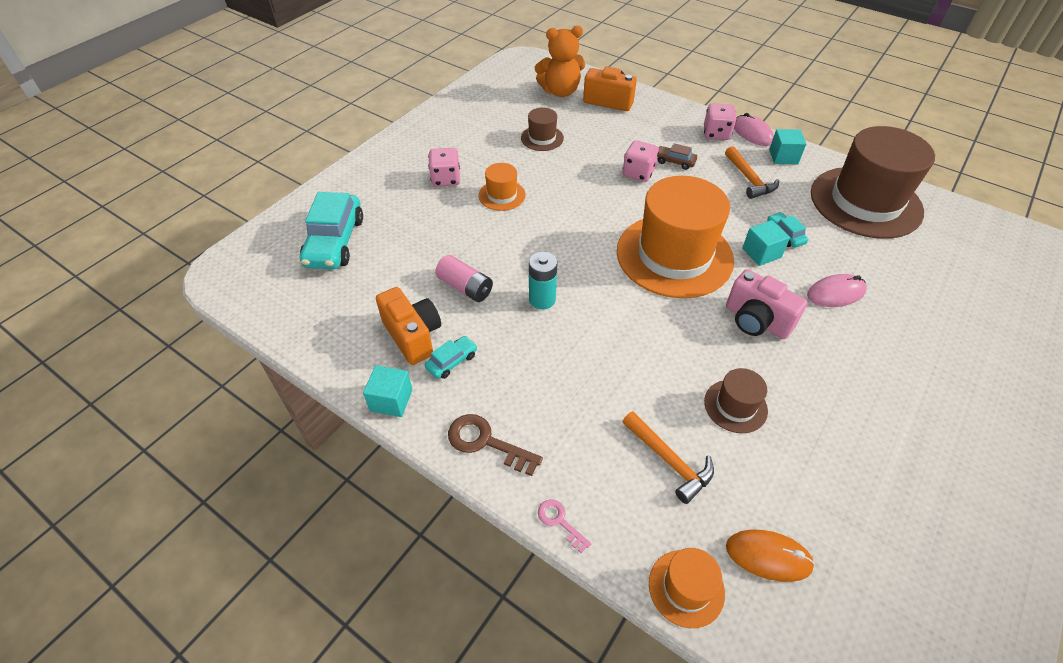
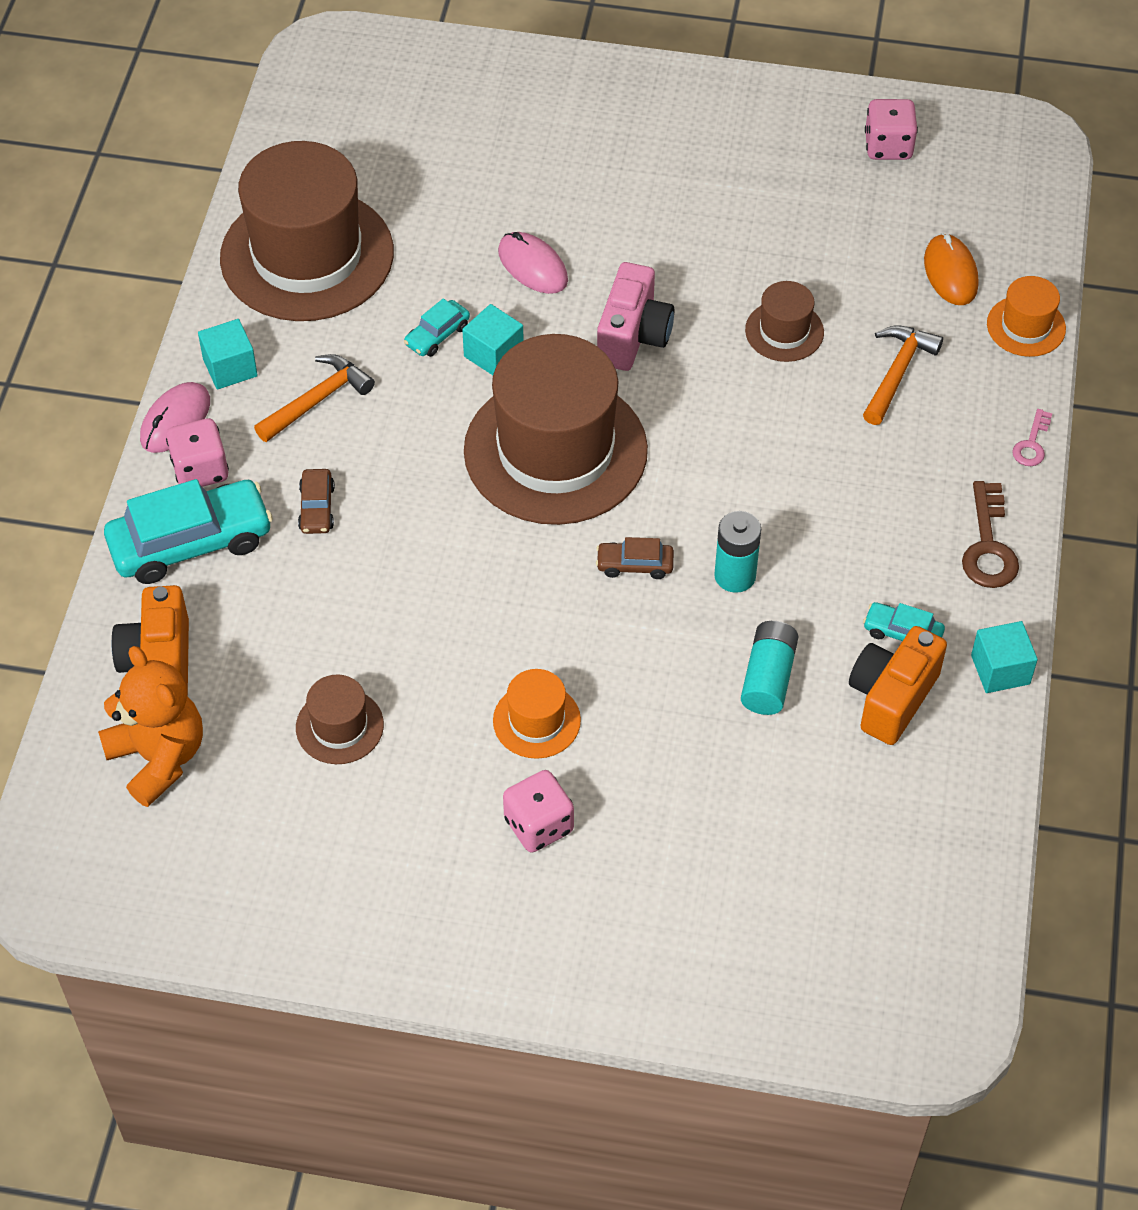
camera: 115 degrees left, 5 degrees up
(335, 242) = (782, 907): turquoise car -> turquoise car (191, 542)
(465, 287) = (768, 678): pink battery -> turquoise battery
(574, 260) = (635, 565): none -> brown car
(638, 173) = (375, 549): pink dice -> pink dice (888, 146)
(674, 255) = (555, 450): orange hat -> brown hat

